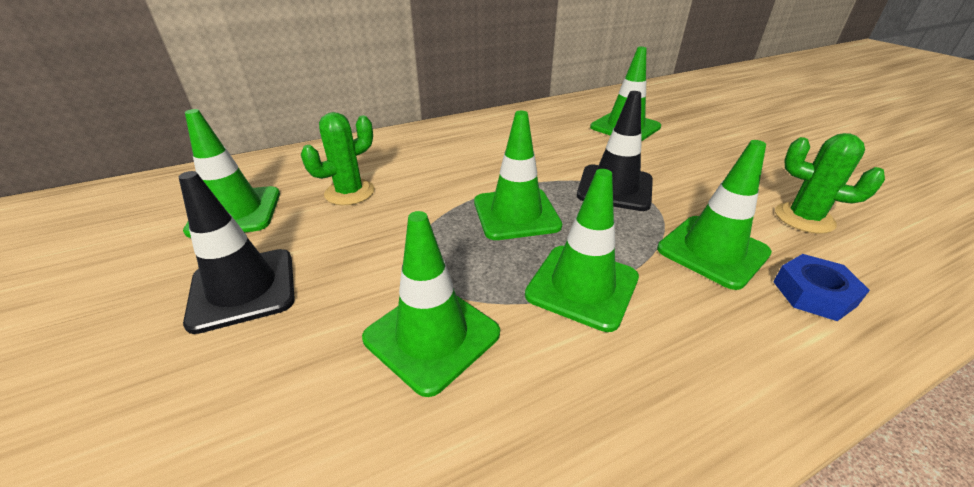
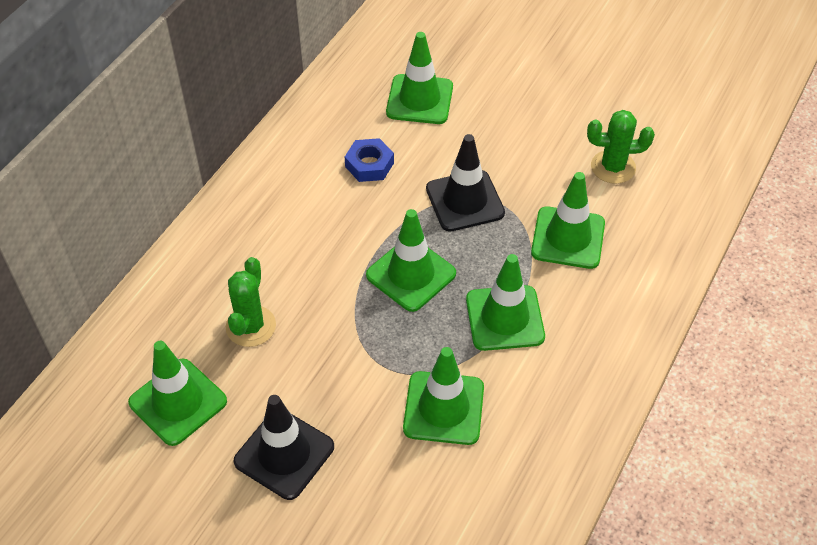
camera: 35 degrees left, 15 degrees up
(813, 293) = (639, 245): blue nut -> blue nut (369, 165)

